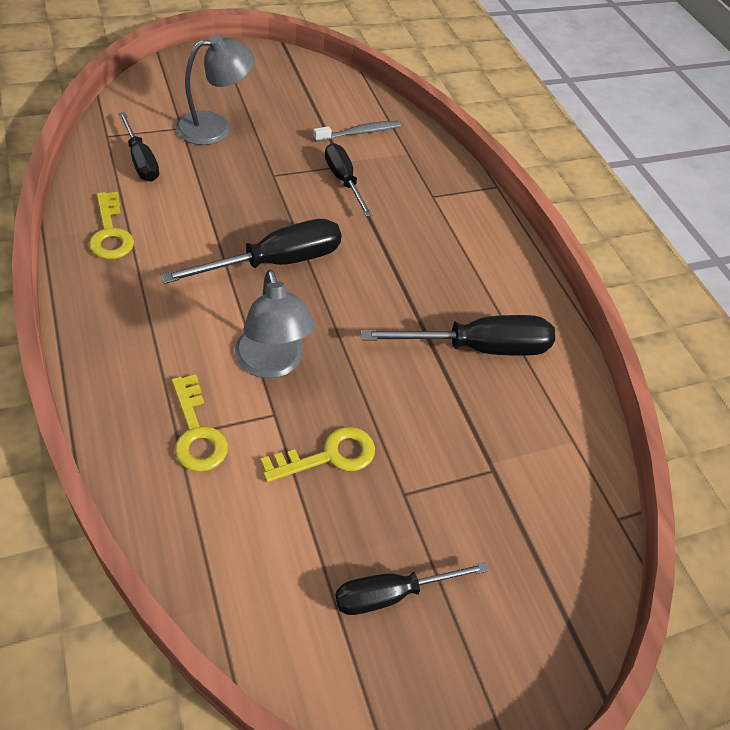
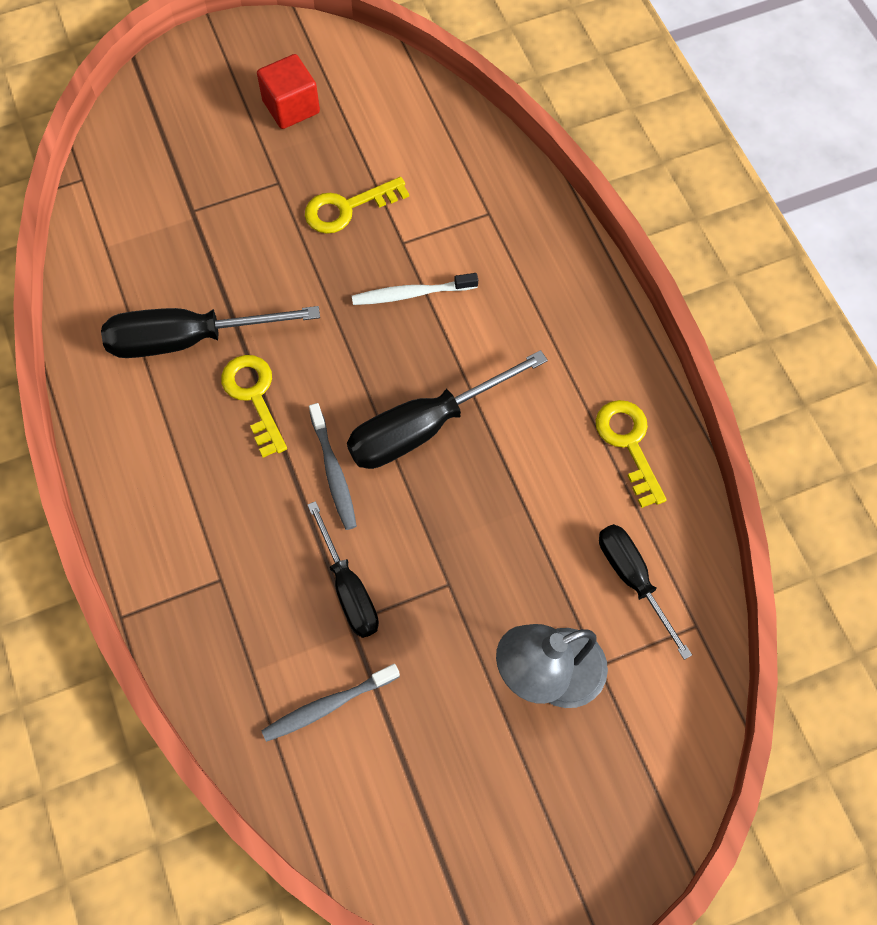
camera: 175 degrees left, 15 degrees up
(196, 432) = (471, 217): yellow key -> yellow key (254, 397)
(272, 364) = (411, 294): grey lamp -> white toothbrush
(351, 243) = (333, 472): none -> grey toothbrush
(391, 594) = (291, 107): black screwdriver -> red cube

